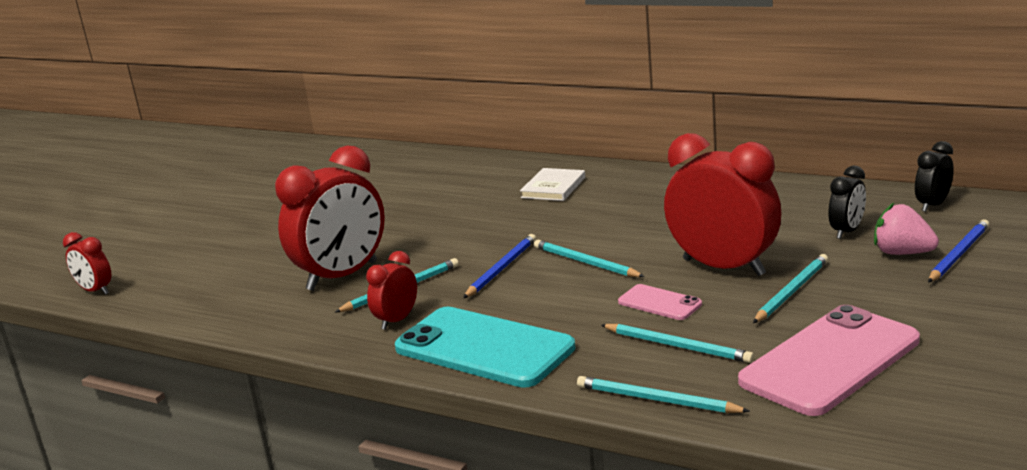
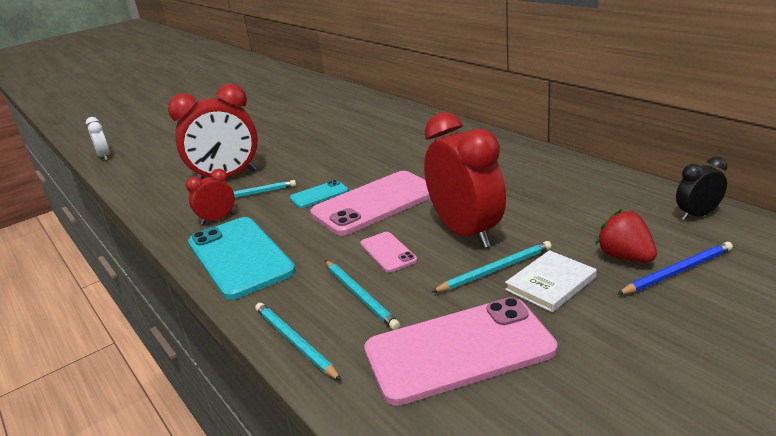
camera: 25 degrees right, 5 degrees up
(95, 291) = (105, 156): red clock -> white clock
(501, 268) = (319, 195): blue pencil -> turquoise phone
(553, 187) = (418, 138): white book -> white book (550, 283)
(585, 262) = (375, 203): turquoise pencil -> pink phone
(847, 231) = (596, 223): black clock -> none
(902, 253) = (625, 257): pink strawberry -> red strawberry

